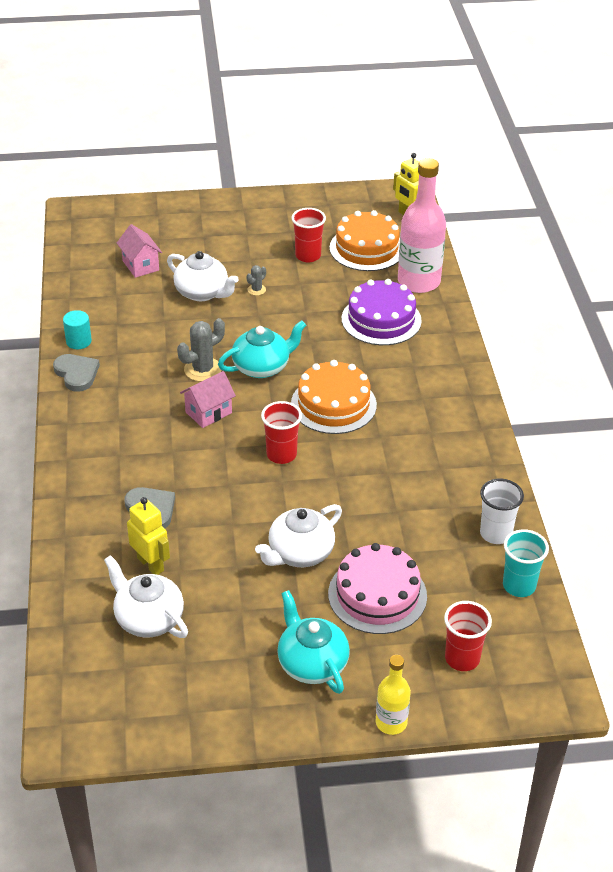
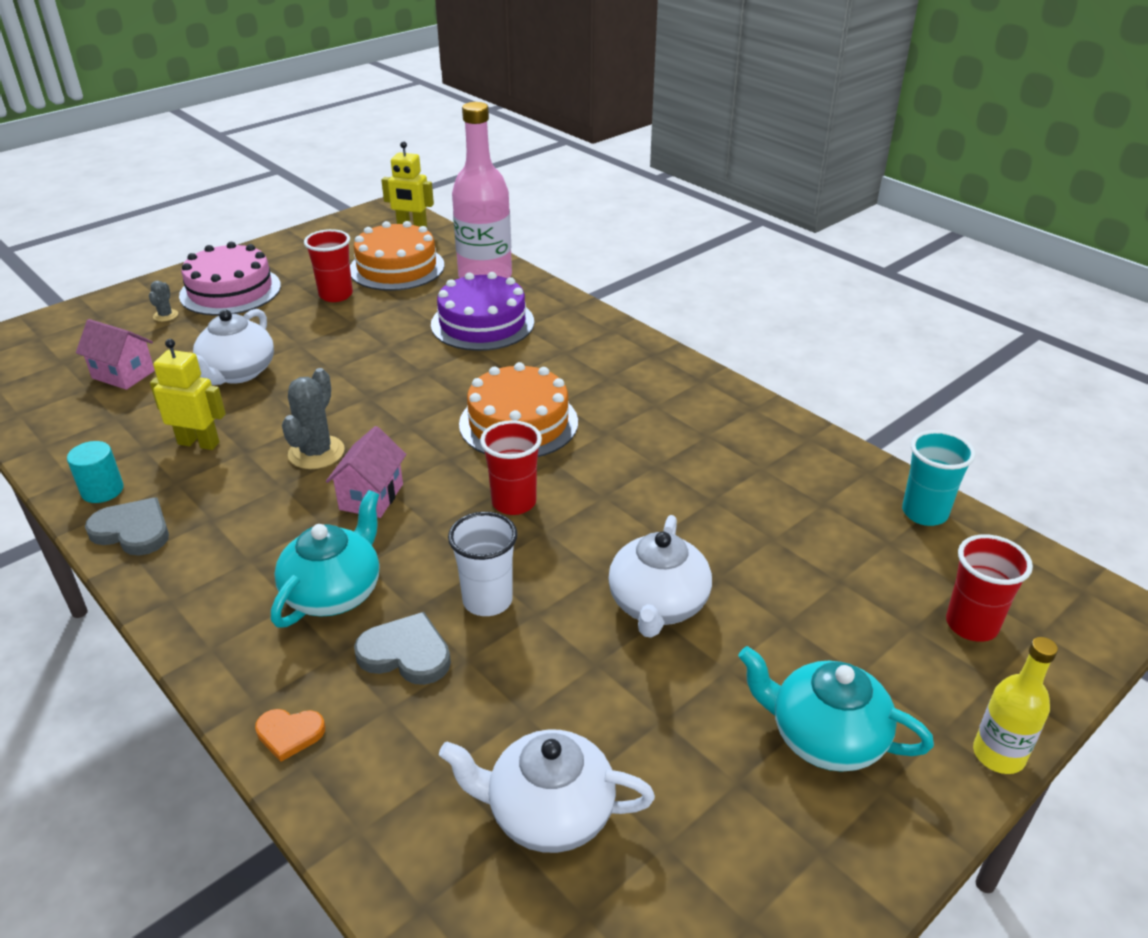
camera: 35 degrees left, 5 degrees down
(69, 520) = (289, 734): none -> orange heart
(151, 564) = (476, 729): yellow robot -> yellow robot (199, 443)
(203, 293) = (237, 373): white teapot -> white teapot turned 105 degrees clockwise
(256, 290) = (305, 346): grey cactus -> grey cactus (165, 315)
(262, 367) = (392, 419): turquoise teapot -> turquoise teapot (334, 592)
(377, 595) = (799, 604): pink cake -> pink cake (230, 290)
(495, 534) = (838, 472): white cup -> white cup (487, 600)

